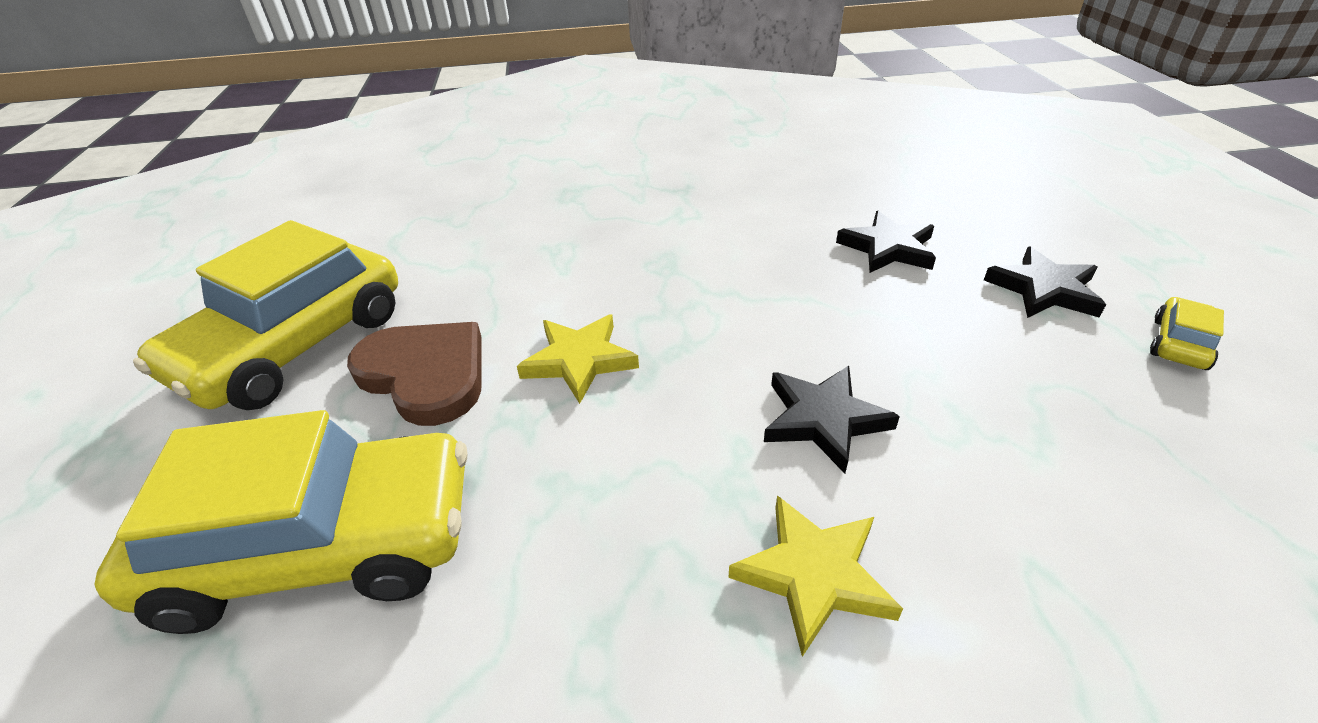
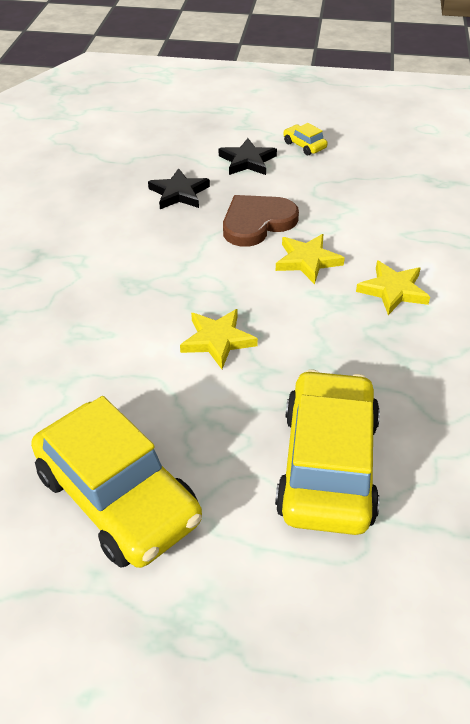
camera: 75 degrees left, 5 degrees up
(425, 374) = (194, 416): brown heart -> brown heart (257, 222)
(824, 419) = (307, 261): black star -> yellow star

